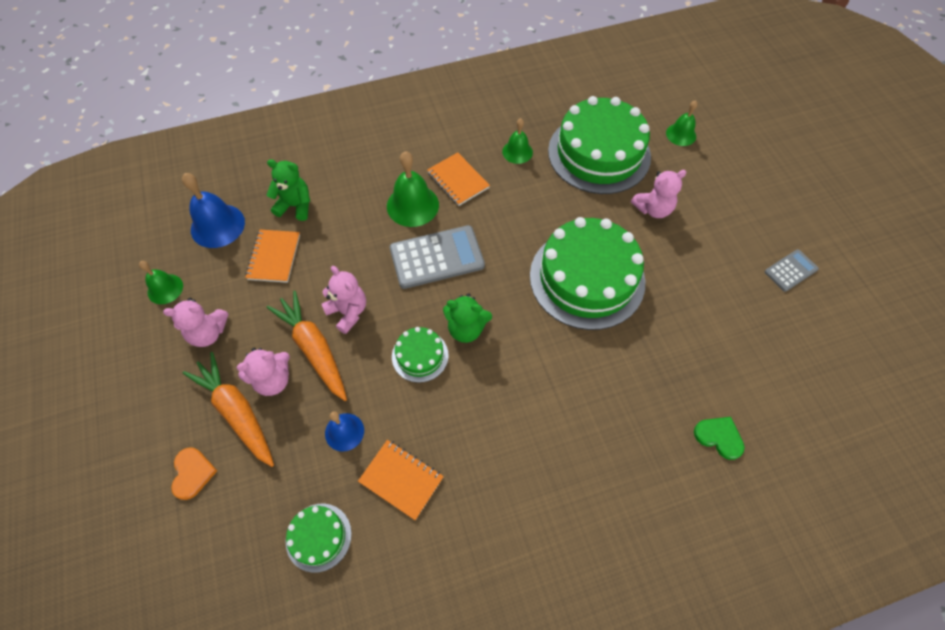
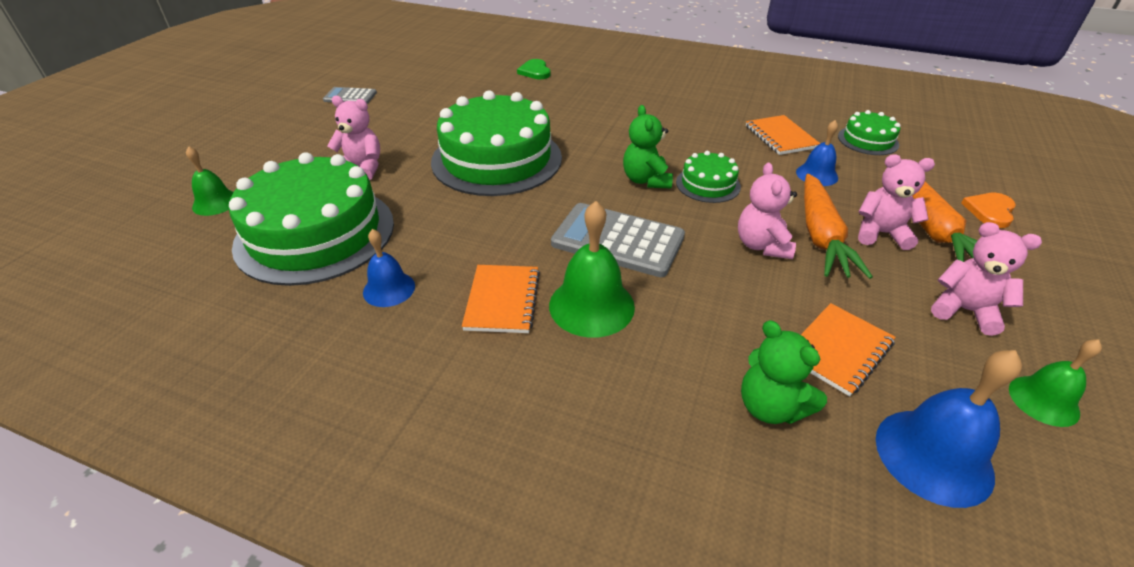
camera: 140 degrees left, 20 degrees down
(466, 329) = (646, 180): green teddy bear -> green teddy bear turned 150 degrees counterclockwise
(517, 152) = (389, 289): green bell -> blue bell

